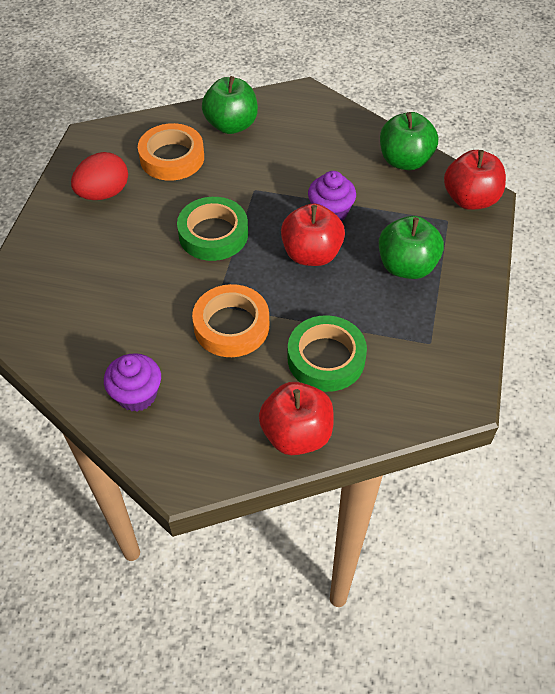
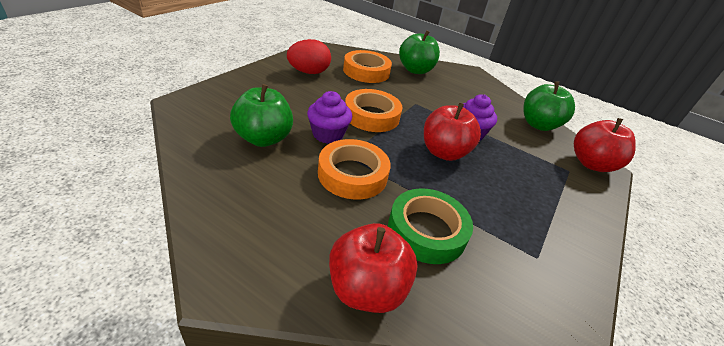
camera: 15 degrees right, 15 degrees down
(137, 395) = (238, 192): purple cupcake -> purple cupcake (328, 134)
(213, 234) = (371, 116): green tape -> orange tape
(406, 266) = (526, 188): green apple -> green apple (263, 138)

